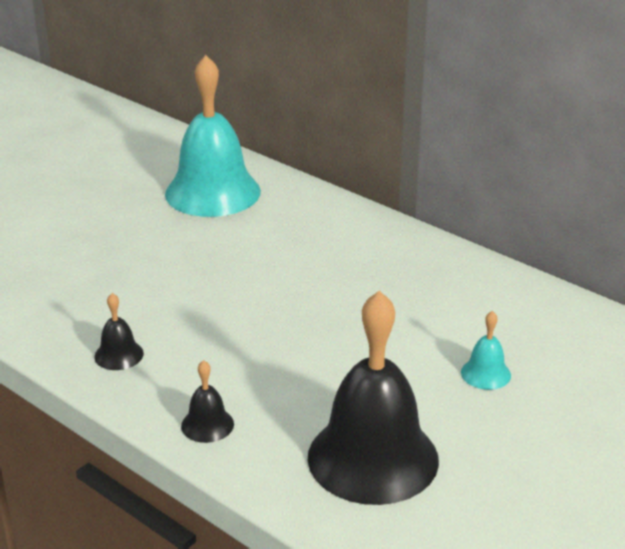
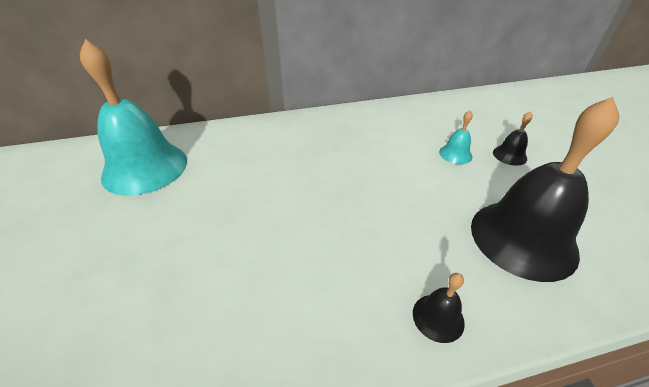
camera: 55 degrees left, 10 degrees up
(119, 355) = (289, 335): black bell -> black bell (509, 155)

